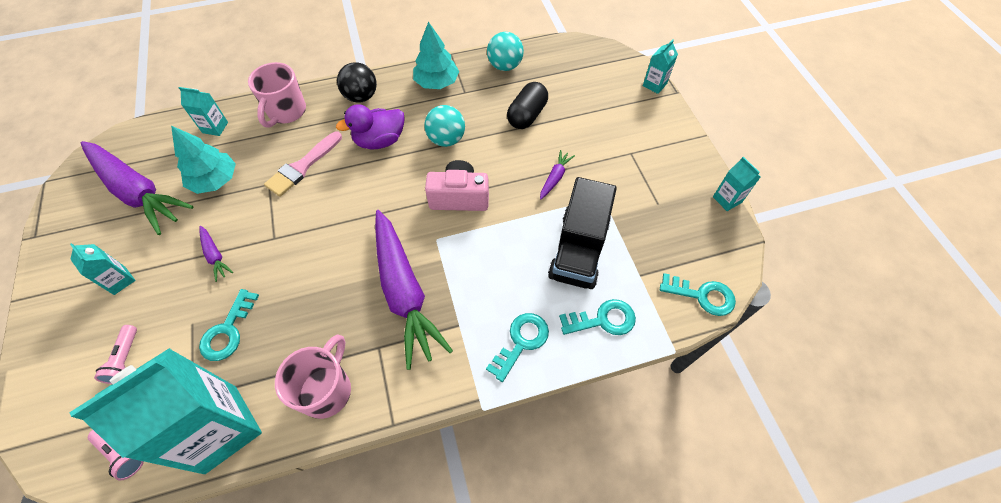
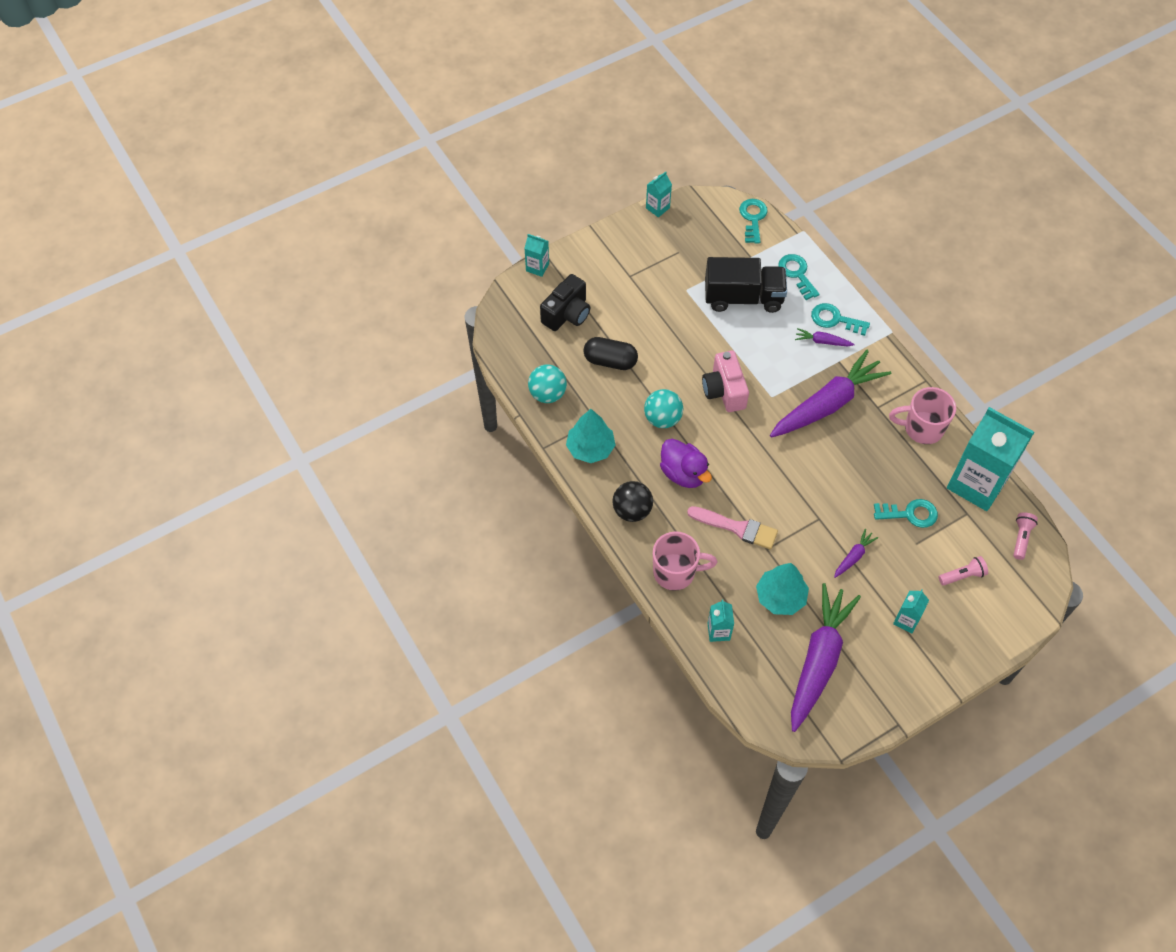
camera: 105 degrees left, 0 degrees up
(555, 178) = (677, 326): purple carrot -> purple carrot (822, 341)
(592, 95) = (567, 314): none -> black camera

